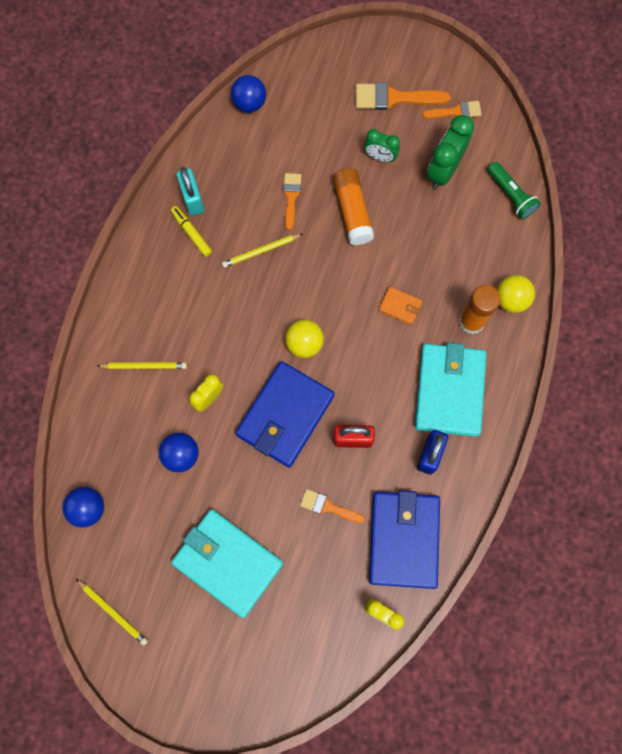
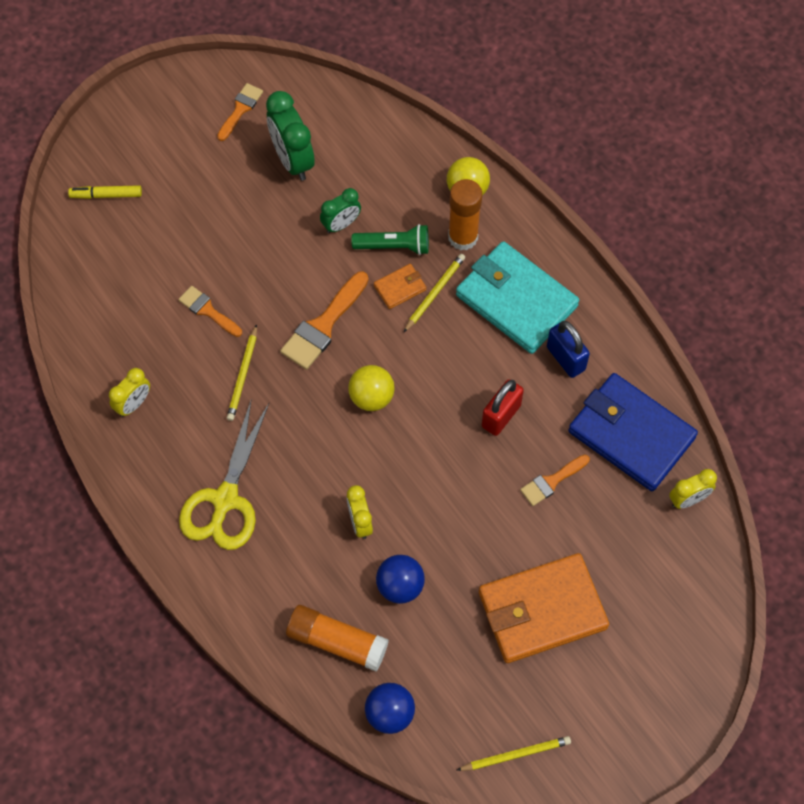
camera: 55 degrees left, 10 degrees down
(144, 366) = (278, 564): yellow pencil -> yellow pencil (434, 293)
(166, 302) = (225, 500): none -> yellow scissors
(191, 233) = (170, 428): yellow marker -> yellow marker (106, 195)
(192, 199) = (133, 404): turquoise padlock -> yellow clock
(228, 563) = (542, 610): turquoise wallet -> orange wallet
(249, 103) = (73, 284): blue ball -> none
(285, 415) = (431, 462): blue wallet -> none
(352, 211) = (269, 266): orange glue stick -> orange glue stick (337, 641)
(380, 157) = (232, 204): green clock -> green clock (341, 224)
(394, 98) = (180, 152): orange brush -> orange brush (323, 325)
(511, 195) = (364, 121): green flashlight -> green flashlight (394, 246)

